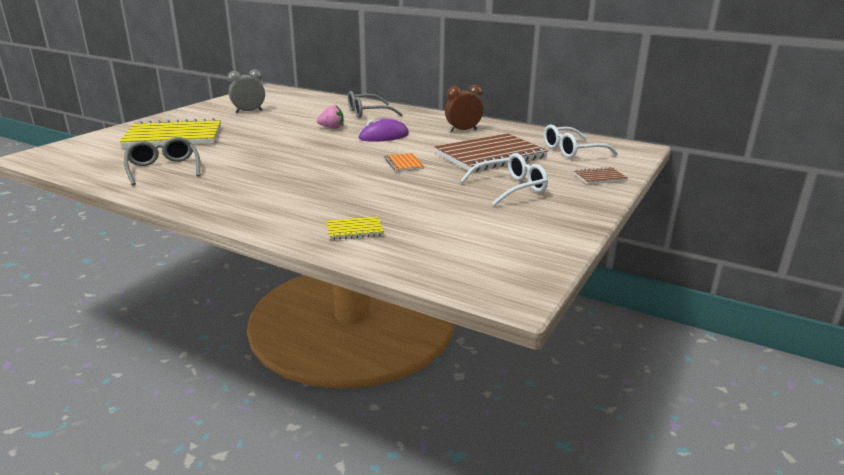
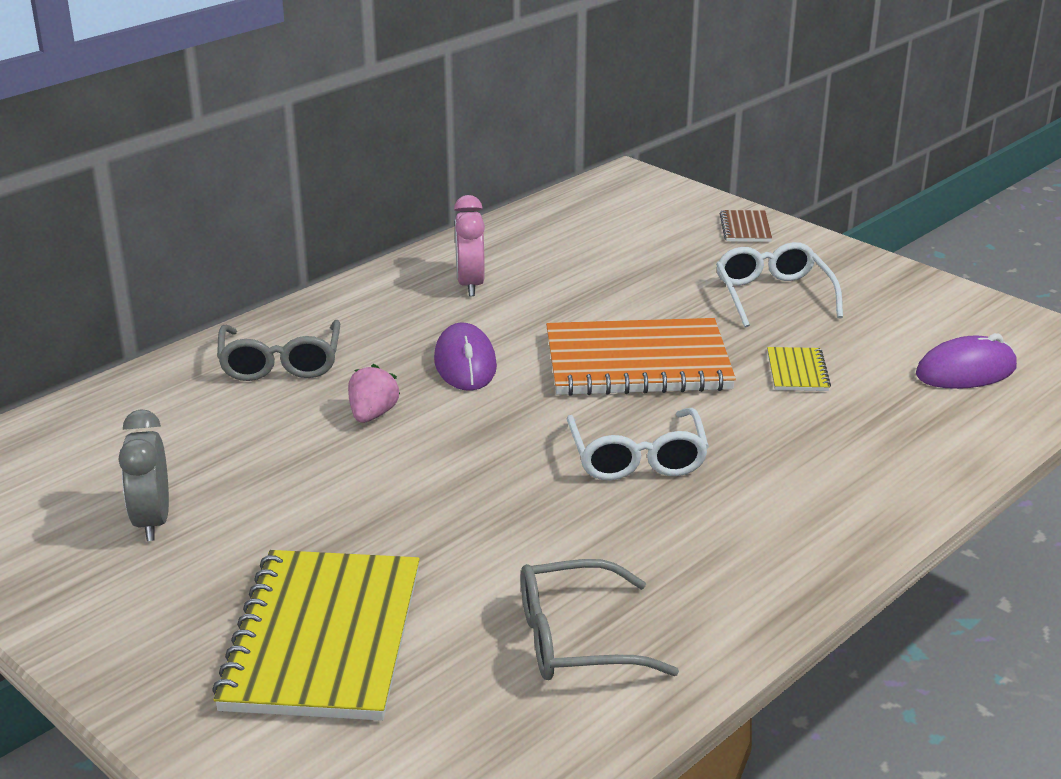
camera: 75 degrees left, 5 degrees up
(354, 230) = (920, 434): yellow notebook -> yellow notebook (797, 371)
(403, 164) = (637, 363): orange notebook -> orange notebook, size x2.31
(446, 243) = (965, 371): none -> purple mouse
(463, 130) = (470, 284): brown clock -> pink clock
(490, 156) = (622, 285): brown notebook -> none
(572, 151) = (622, 221): white glasses -> white glasses (637, 458)

